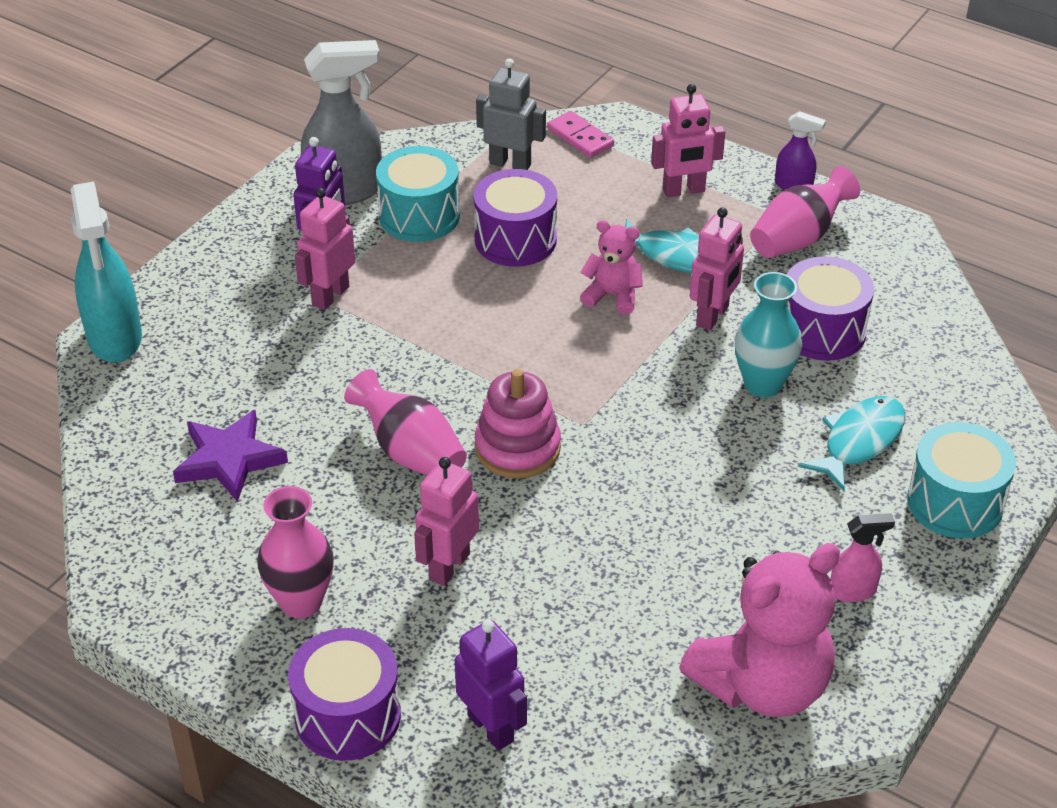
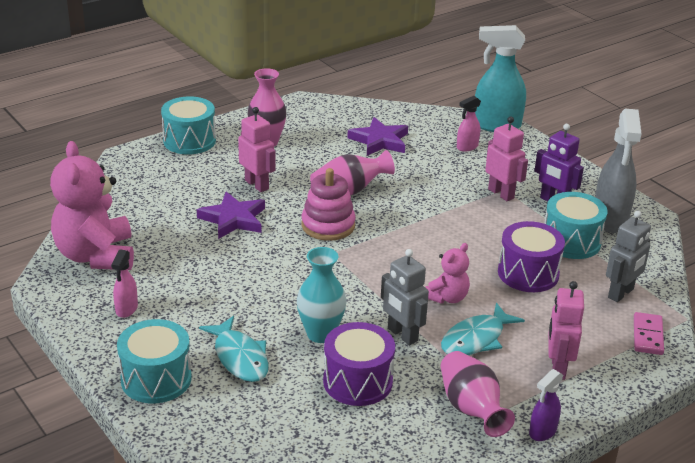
camera: 110 degrees right, 10 degrees down
(204, 356) = (467, 147): none -> pink spray bottle
(348, 716) = (189, 141): purple drum -> turquoise drum
(491, 728) = (148, 173): purple robot -> none
(564, 559) = (233, 219): none -> purple star
(580, 137) = (647, 336): pink domino -> pink domino turned 60 degrees counterclockwise
(713, 316) = (402, 335): pink robot -> grey robot

